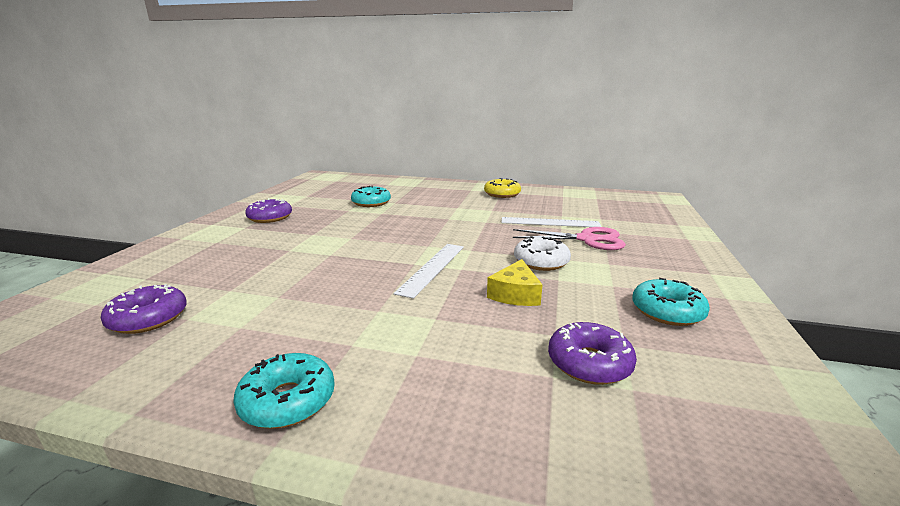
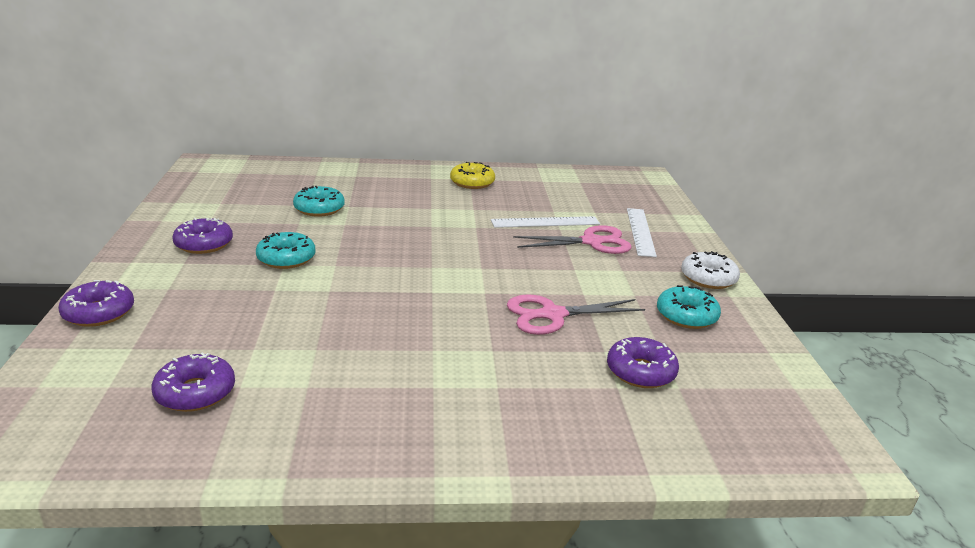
camera: 20 degrees left, 5 degrees up
(152, 253) = (99, 313): none -> purple donut
(288, 401) = (416, 442): turquoise donut -> turquoise donut (286, 258)
(432, 268) = (454, 295): white ruler -> white ruler (640, 231)
(515, 294) = (552, 315): yellow cheese -> pink scissors
(541, 262) = (559, 275): white donut -> white donut (708, 278)

